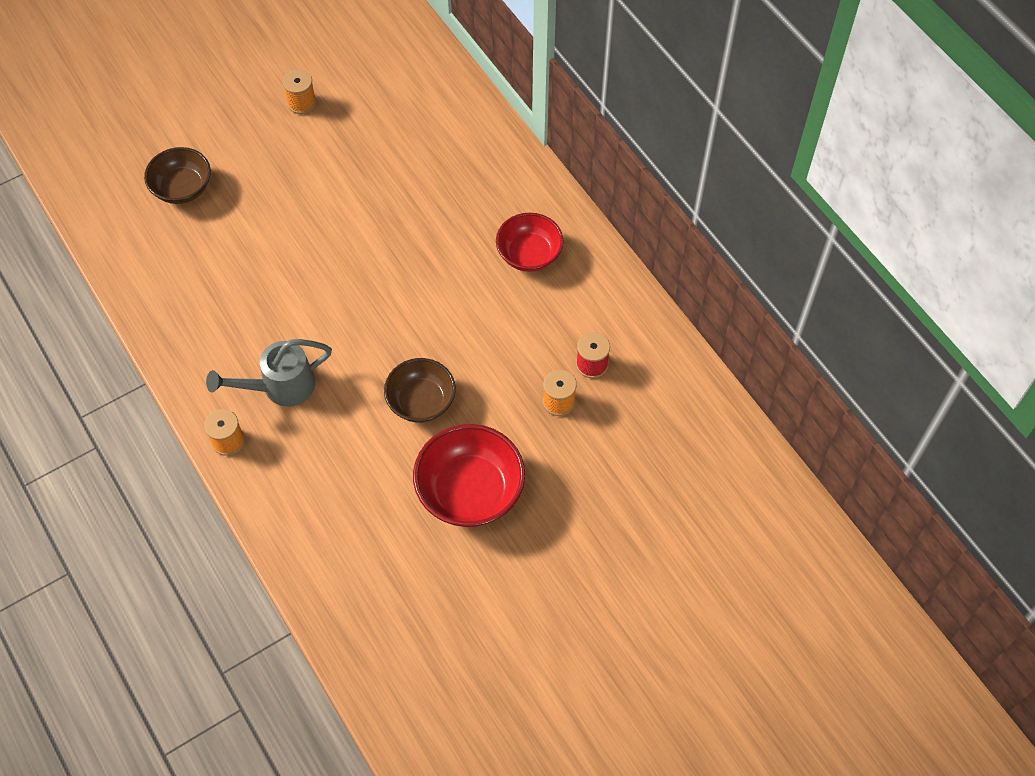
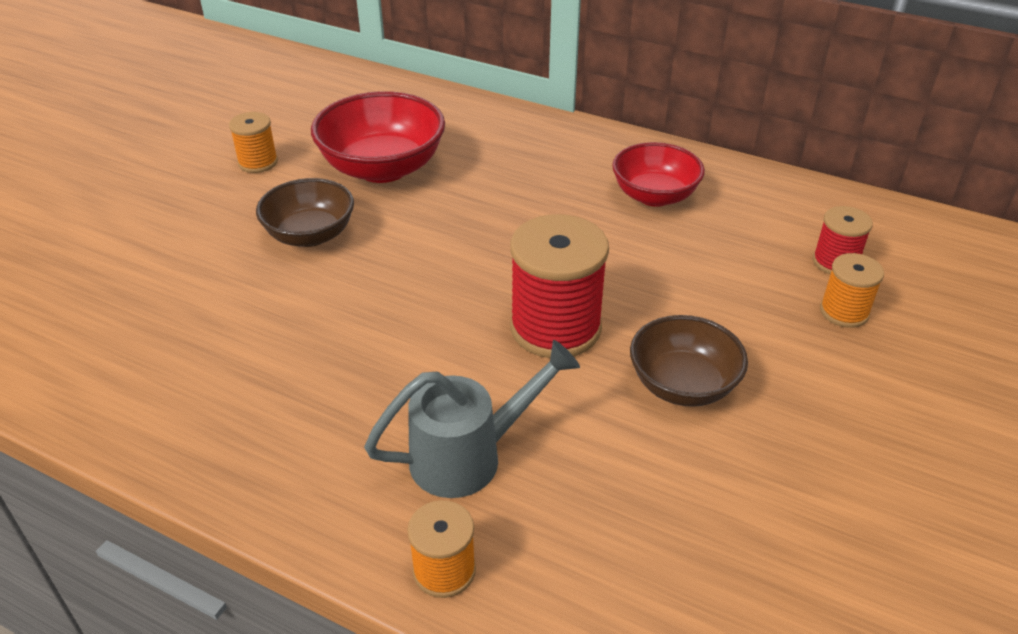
camera: 30 degrees left, 20 degrees down
(182, 188) = (145, 289): brown bowl -> brown bowl (310, 235)
(280, 387) = (469, 456): grey watering can -> grey watering can turned 150 degrees counterclockwise
(384, 329) = (555, 328): none -> red spool
(470, 491) = (858, 460): red bowl -> red bowl (382, 168)

